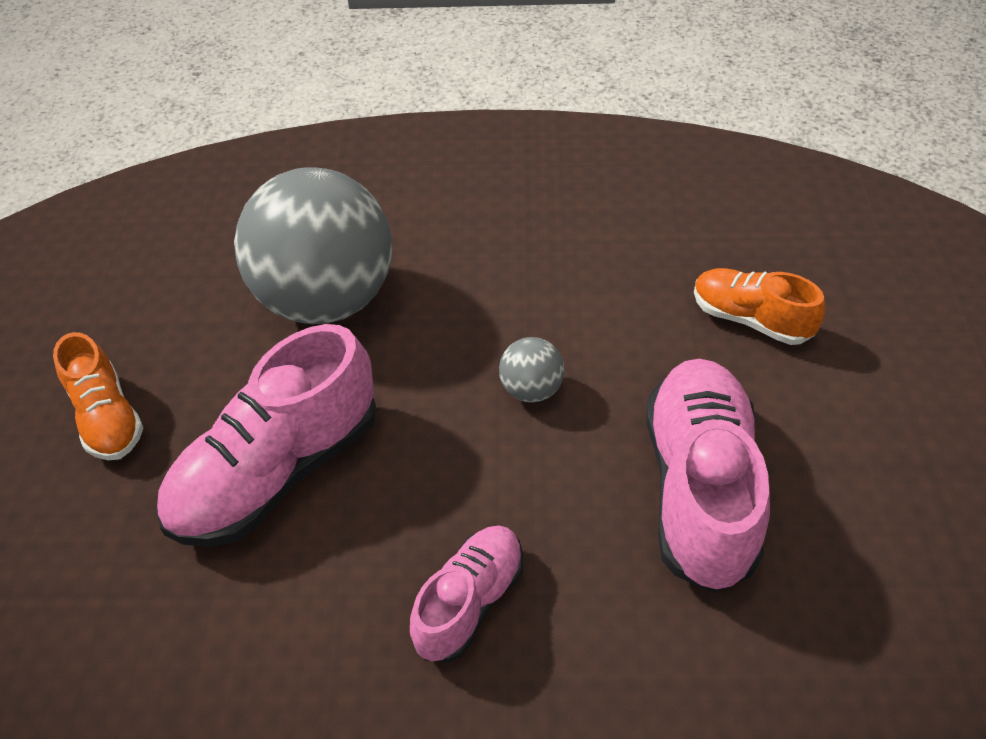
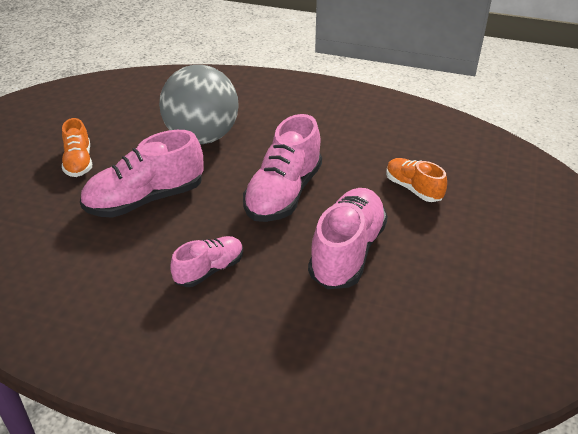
camera: 15 degrees right, 10 degrees down
(531, 389) = (283, 194): grey ball -> pink shoe

